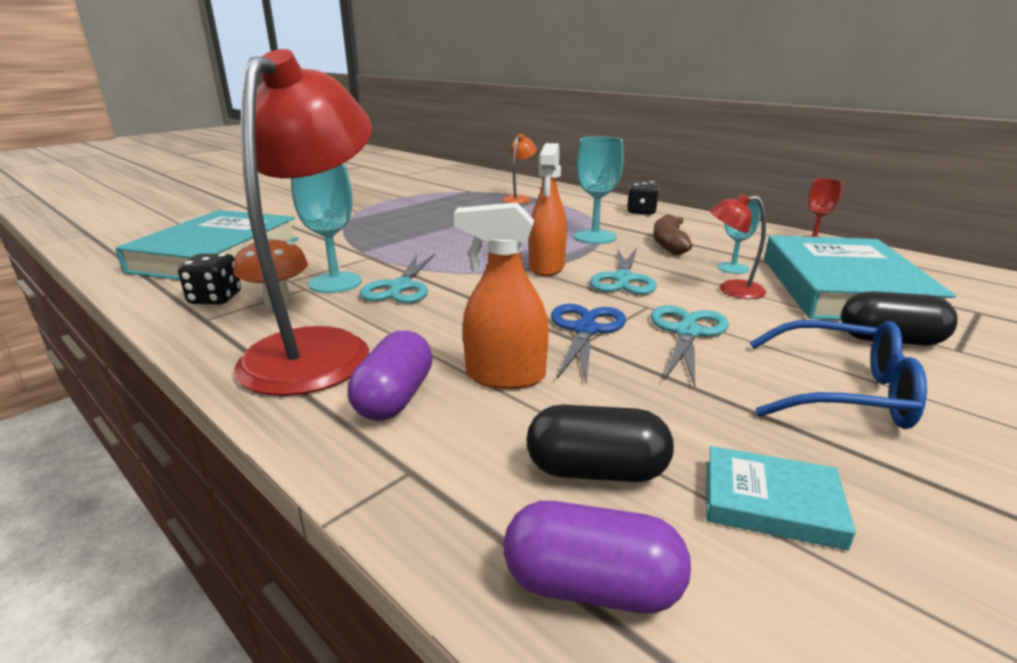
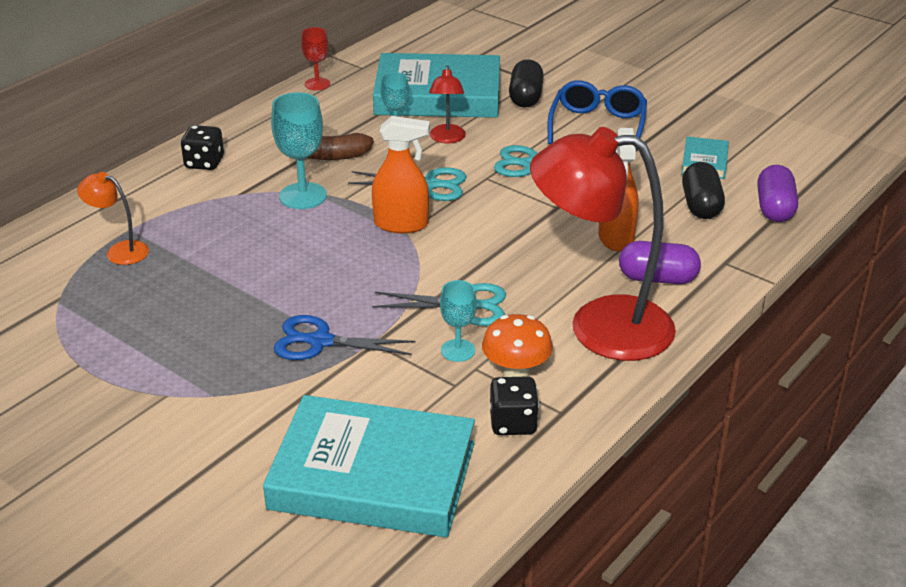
camera: 95 degrees left, 10 degrees up
(335, 282) = (458, 350): turquoise goblet -> turquoise goblet, size x0.62
(585, 330) = (536, 206): blue scissors -> blue scissors (319, 341)

